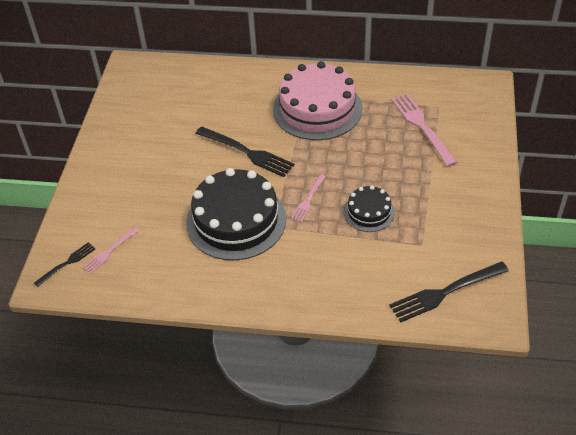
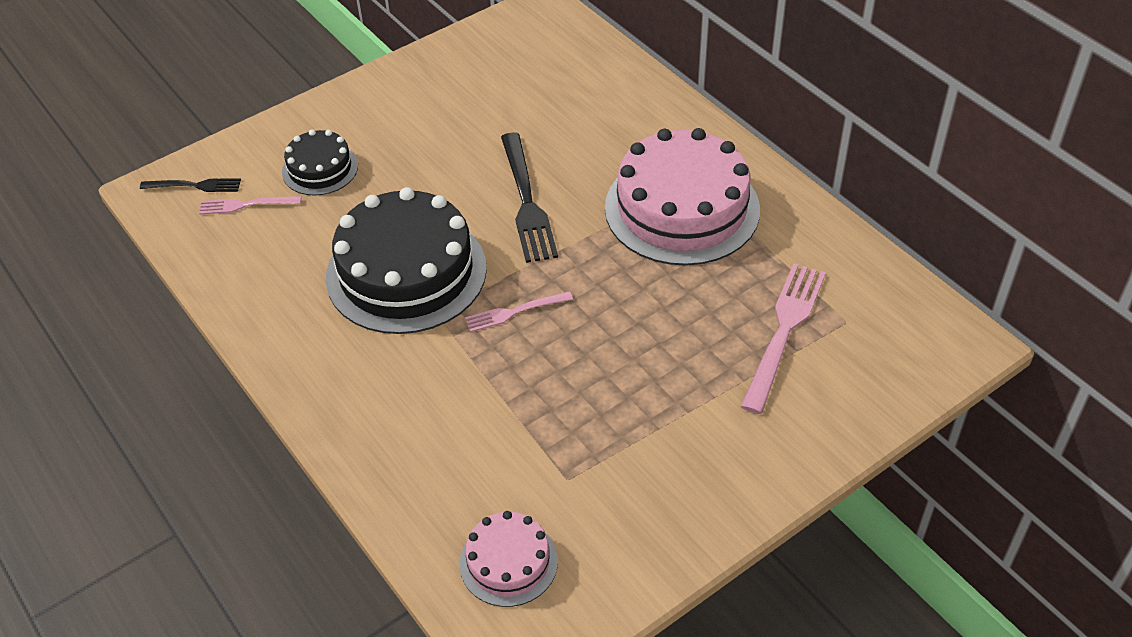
camera: 45 degrees right, 0 degrees up
(369, 212) = (562, 384): black cake -> black cake (320, 169)
(445, 293) = (508, 562): black fork -> pink cake

